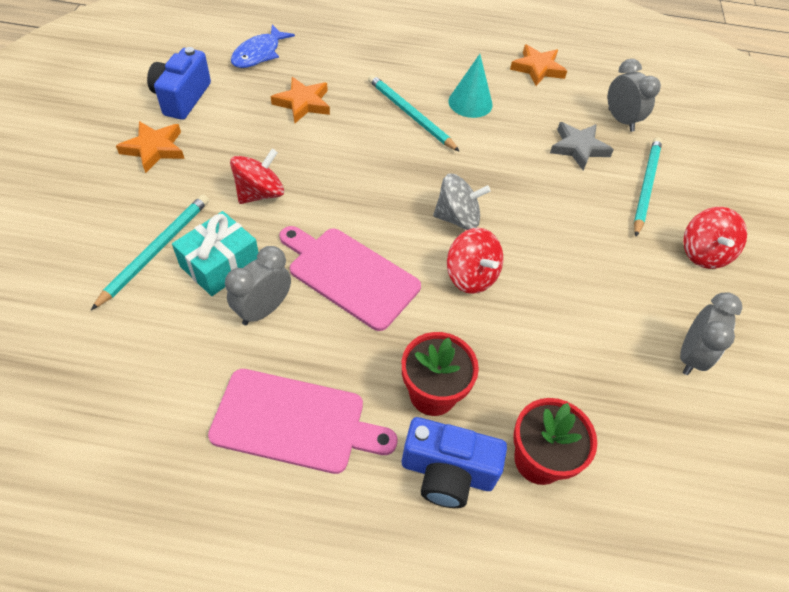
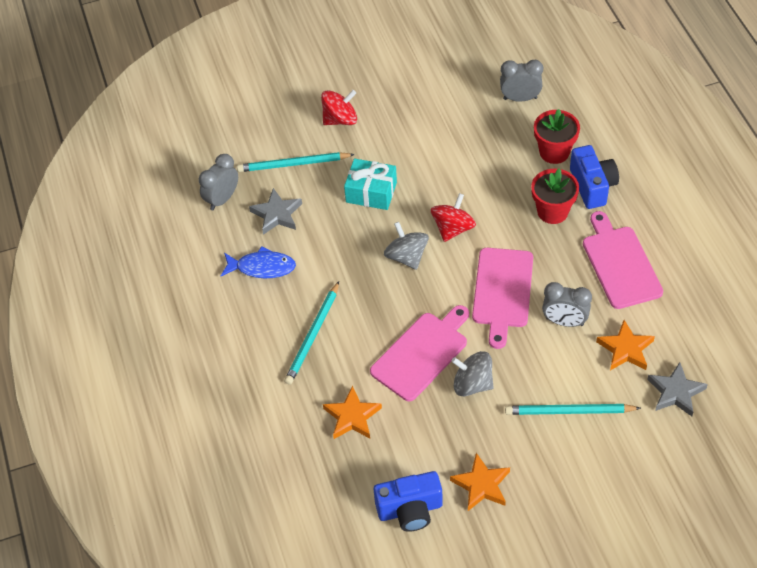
camera: 110 degrees left, 0 degrees up
(76, 363) = (675, 392): none -> grey star
(220, 264) = (550, 367): turquoise gift -> turquoise gift (371, 192)
(259, 54) = (308, 492): blue fish -> blue fish (262, 267)
(260, 193) = (472, 384): red spinning top -> grey spinning top
(327, 174) = (422, 353): none -> pink cutting board
(470, 103) = (268, 302): turquoise cone -> none
(537, 68) = (185, 275): orange star -> orange star (625, 349)
(690, 355) = (433, 108): grey clock -> grey clock (520, 98)

